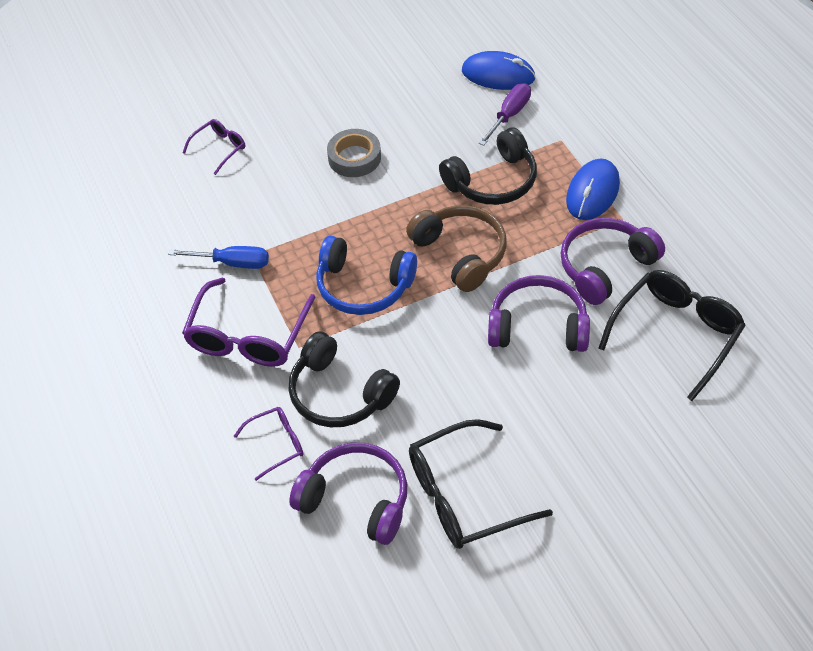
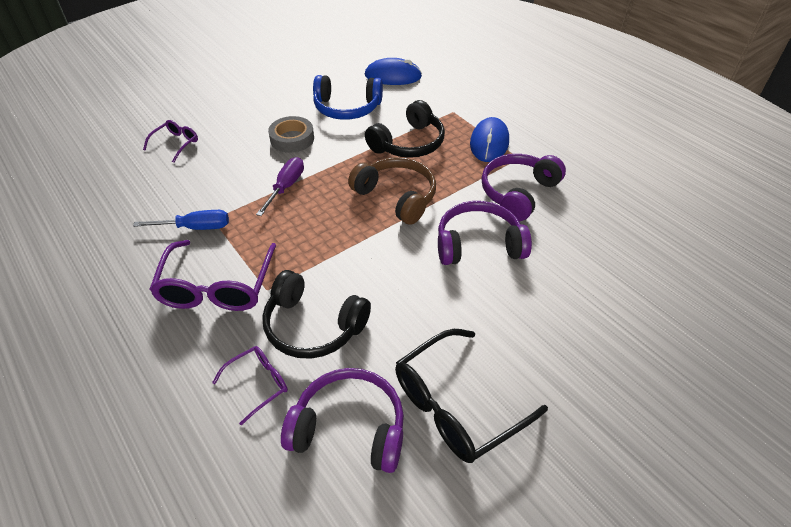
camera: 15 degrees left, 5 degrees down
(363, 286) = (318, 232): blue headphones -> blue headphones (347, 108)
(510, 115) = (409, 99): purple screwdriver -> purple screwdriver (286, 186)
(676, 334) = (594, 235): black glasses -> none

